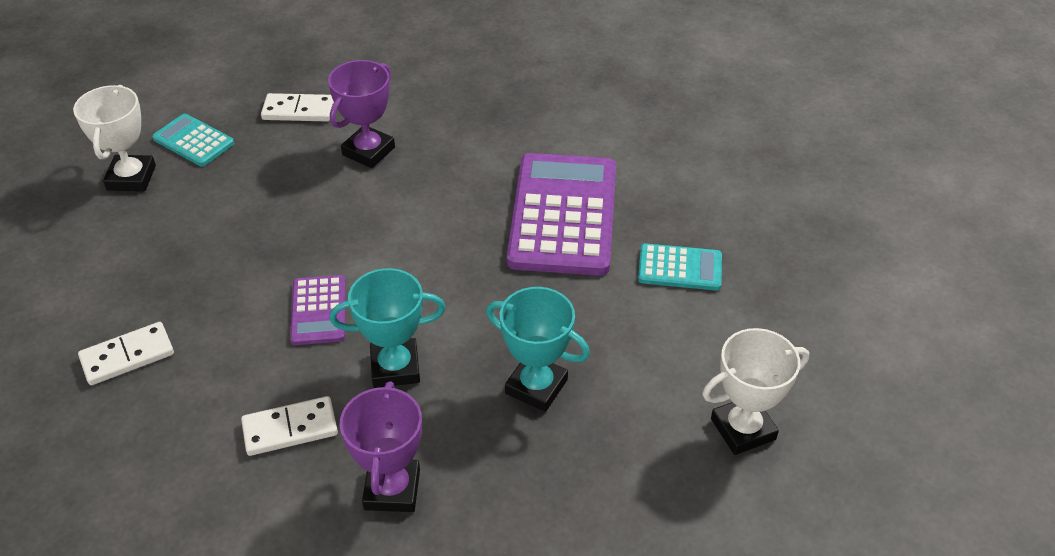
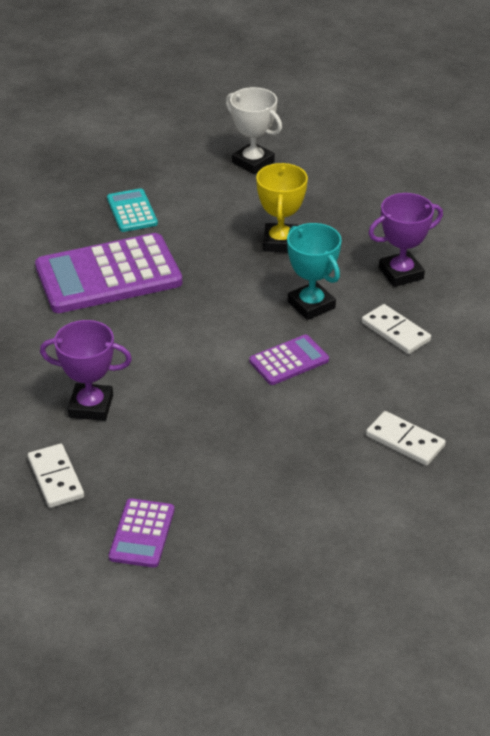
camera: 115 degrees left, 5 degrees down
(131, 178) = (219, 551): white trophy -> none
(193, 141) = (142, 533): turquoise calculator -> purple calculator
(536, 386) = (280, 242): turquoise trophy -> yellow trophy

